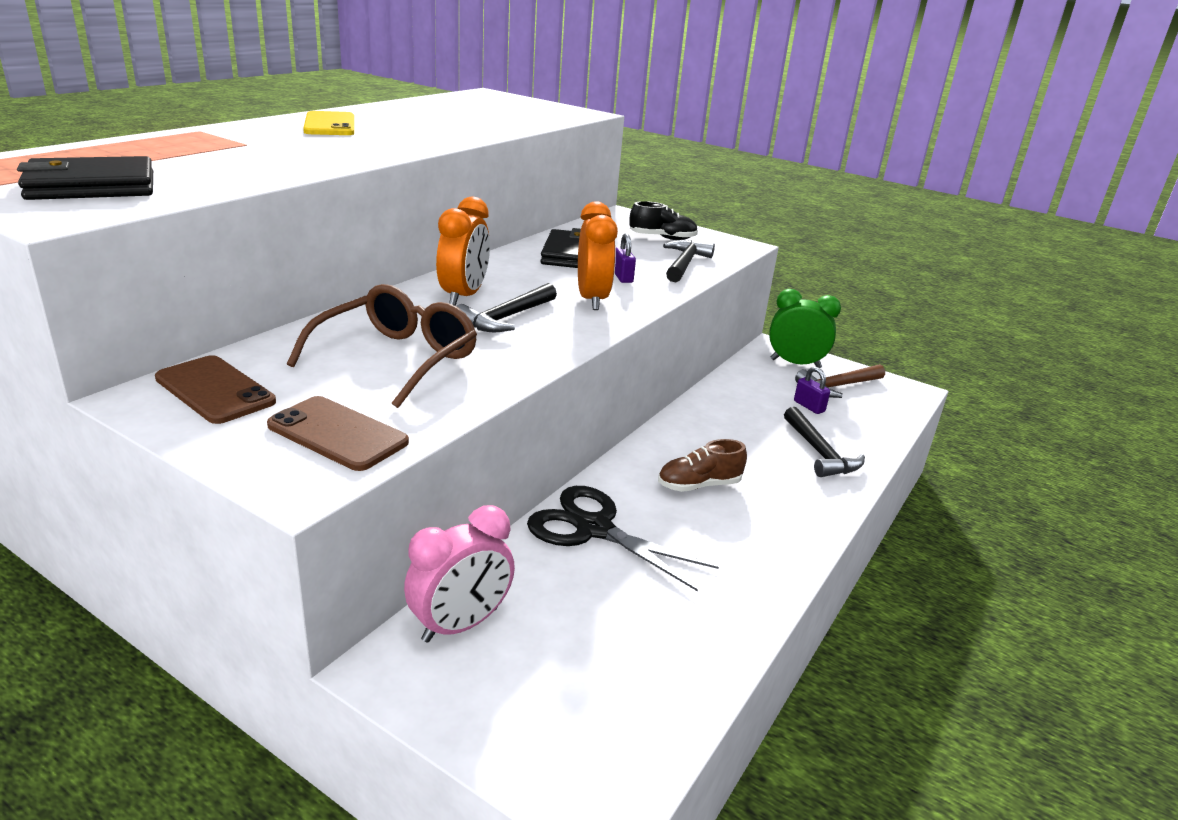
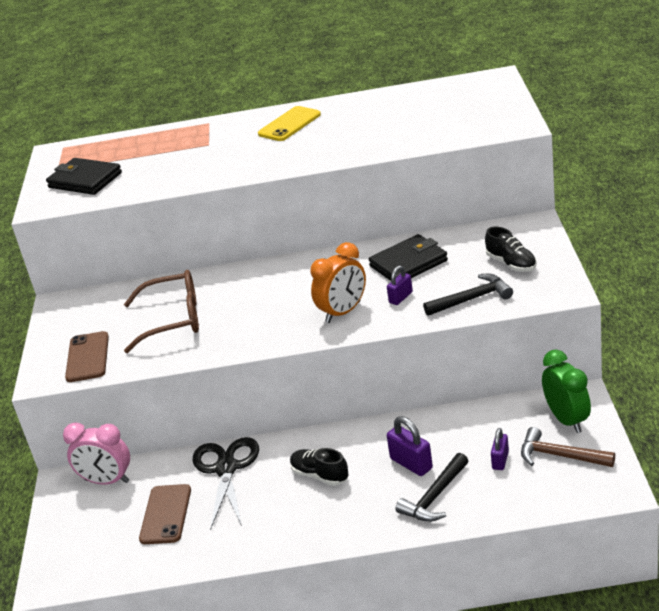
camera: 60 degrees right, 5 degrees up
(215, 390) = (84, 309): brown phone -> brown phone (165, 514)
(464, 296) = (277, 282): orange clock -> none
(506, 318) = (269, 309): black hammer -> none
(699, 485) = (320, 475): brown shoe -> black shoe
(754, 439) = (411, 464): none -> purple padlock

